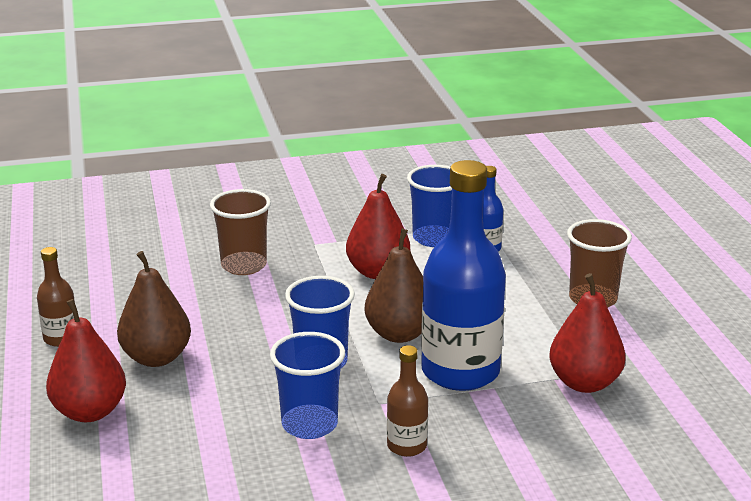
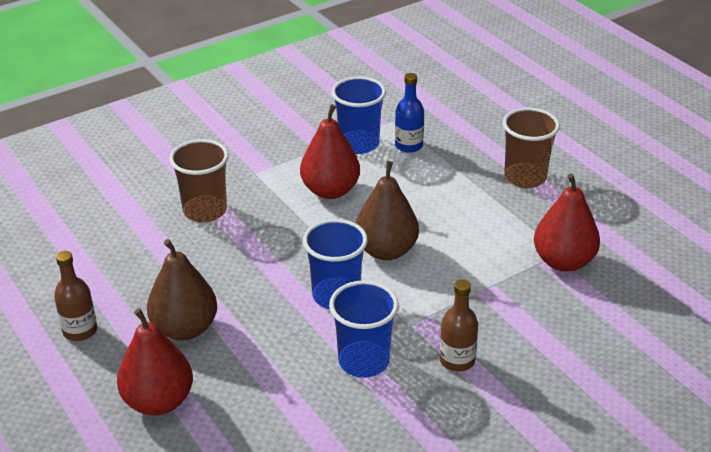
camera: 20 degrees left, 10 degrees up
(460, 371) = (458, 276): blue bottle -> none

